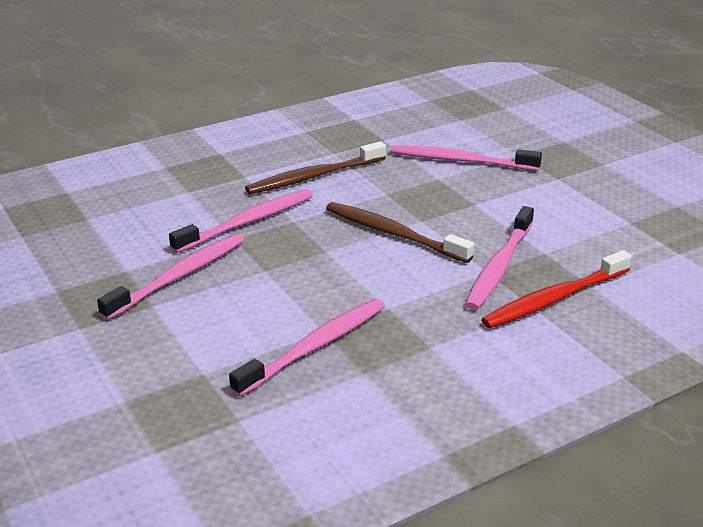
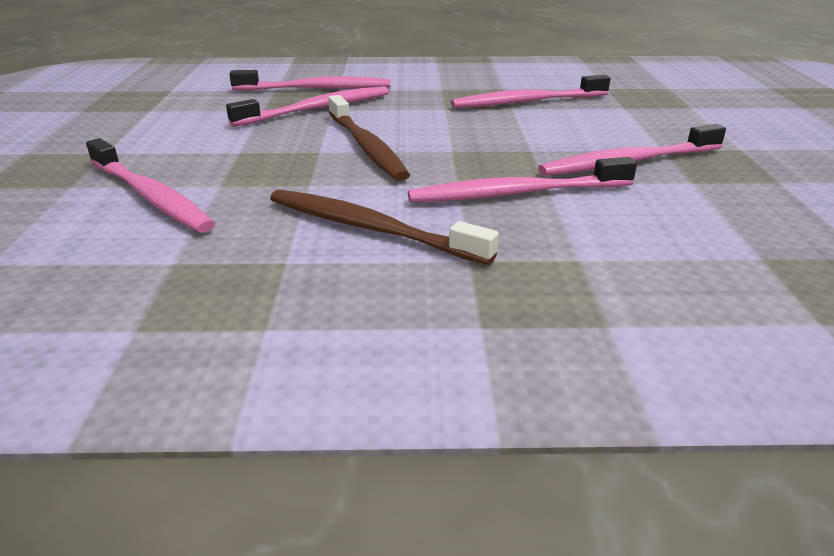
camera: 150 degrees left, 0 degrees up
(313, 177) = (369, 228): brown toothbrush -> brown toothbrush turned 150 degrees counterclockwise
(553, 299) = (317, 89): red toothbrush -> pink toothbrush

